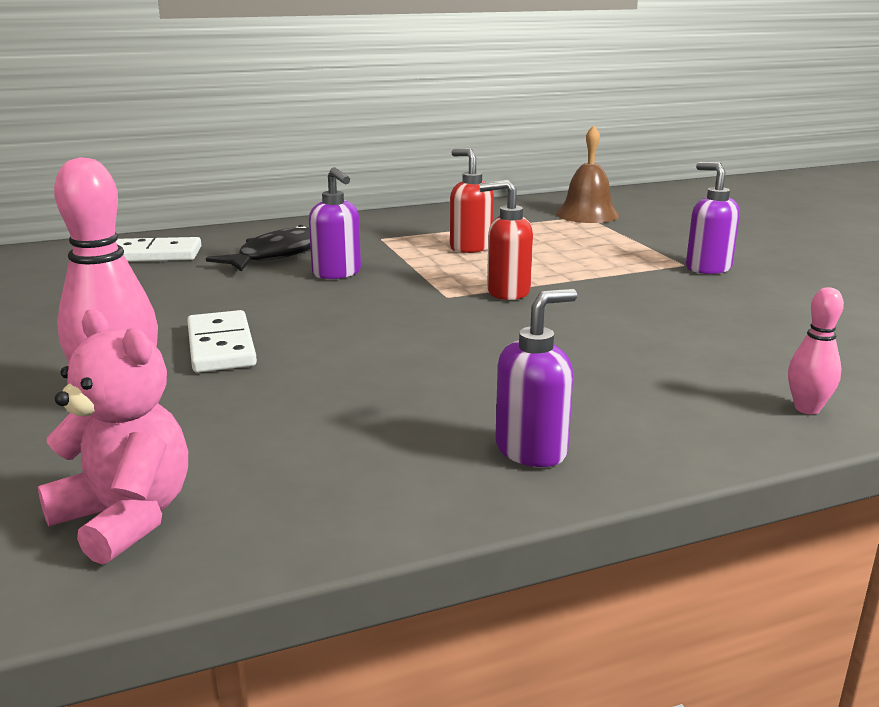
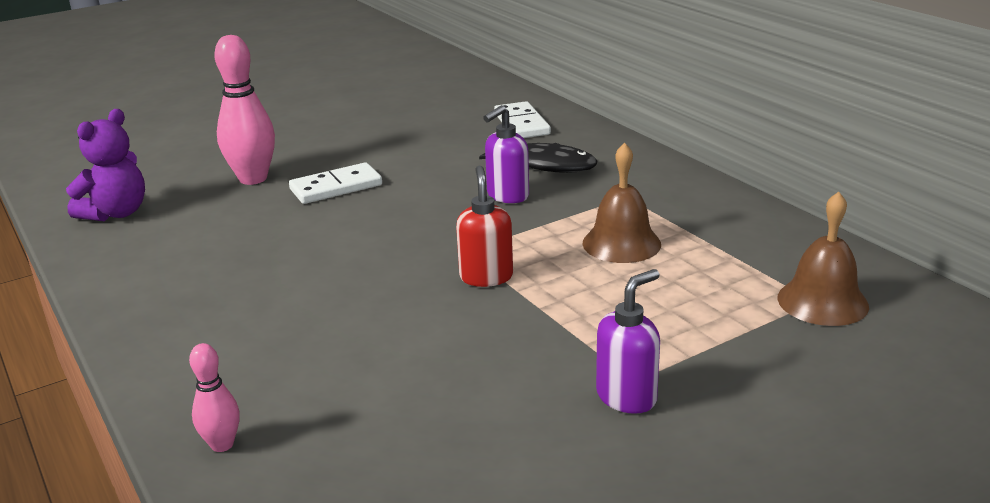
camera: 80 degrees right, 5 degrees up
(126, 518) = (116, 213): pink teddy bear -> purple teddy bear
(470, 247) = (621, 243): red soap dispenser -> brown bell
(532, 450) = (167, 316): purple soap dispenser -> none

